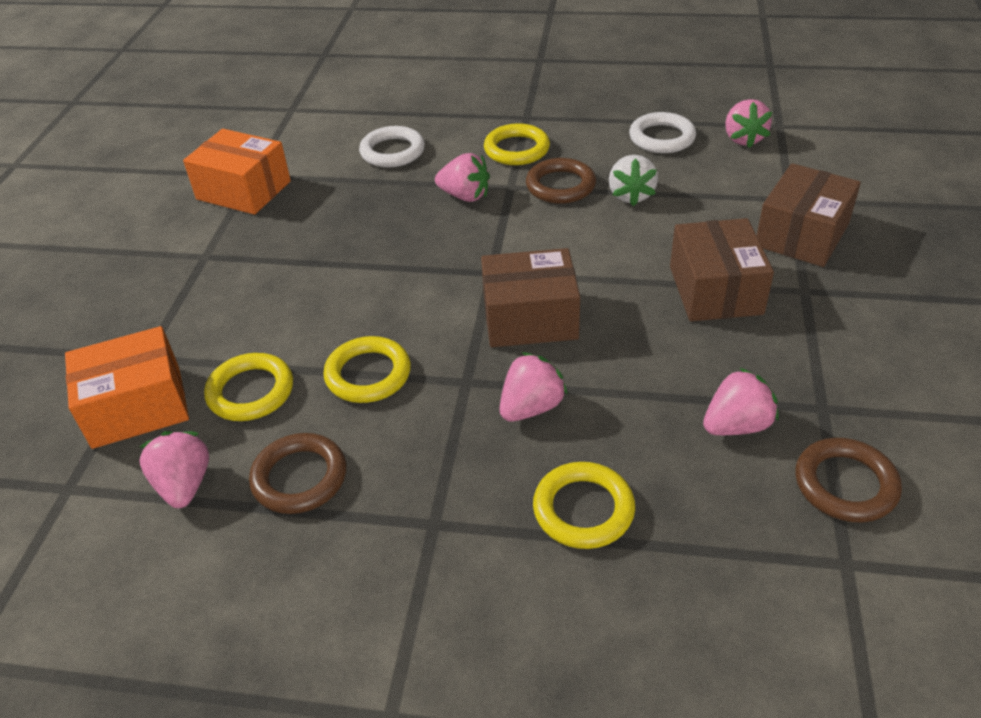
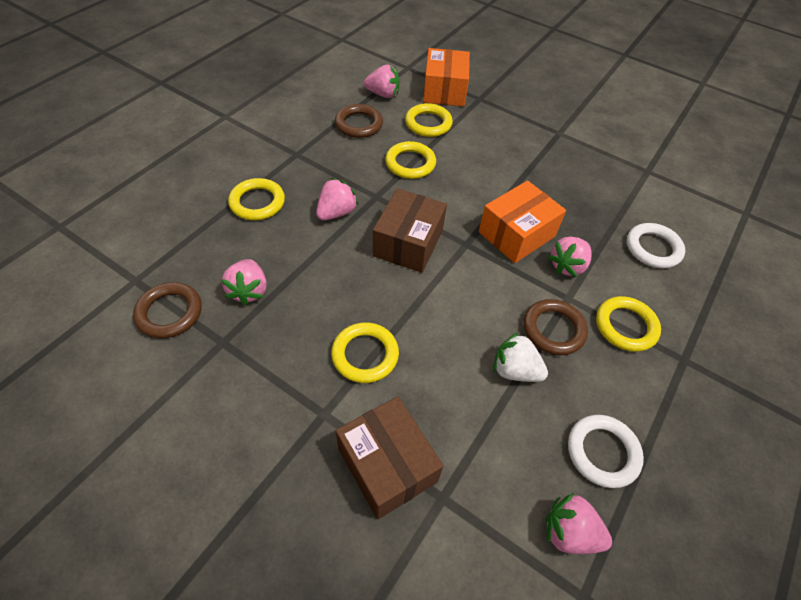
camera: 110 degrees right, 10 degrees up
(243, 190) = (628, 162): orange box -> orange box (516, 234)
(531, 407) = (336, 212): pink strawberry -> pink strawberry turned 120 degrees counterclockwise
(715, 290) = (365, 355): brown box -> yellow ring

